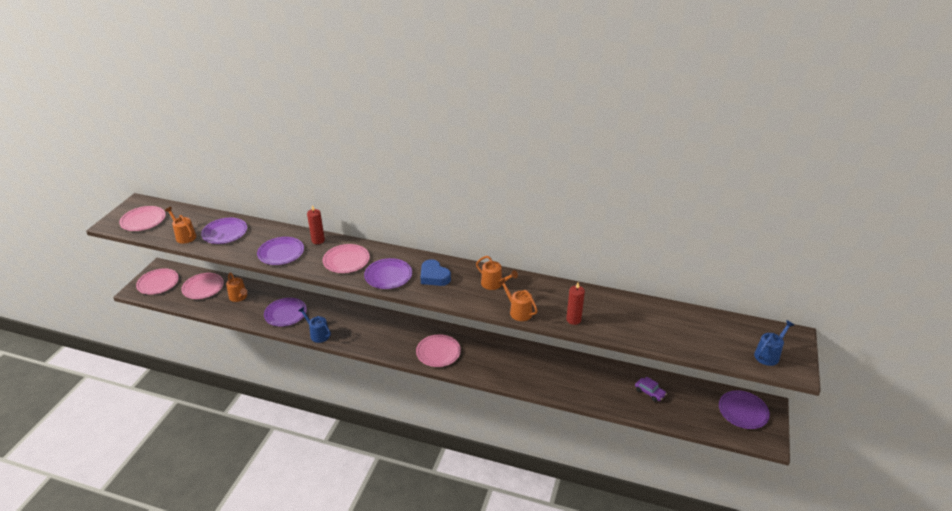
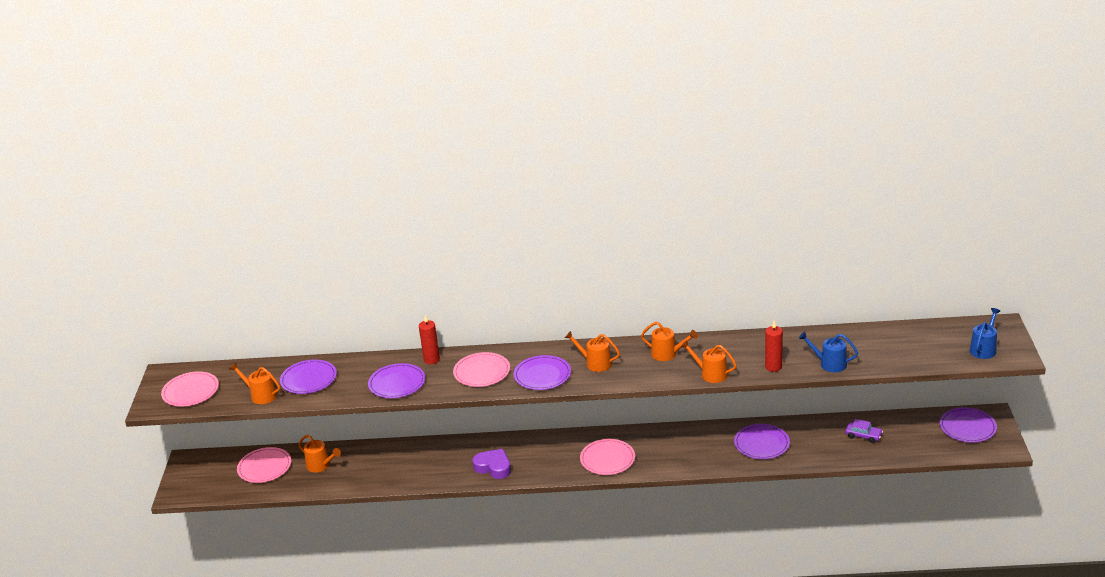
camera: 15 degrees left, 5 degrees down
(158, 283) = (199, 477): pink plate -> none
(285, 313) = (394, 468): purple plate -> purple plate (761, 444)
(318, 334) = (451, 479): blue watering can -> blue watering can (829, 364)
(353, 334) = (493, 467): none -> purple heart
(434, 276) = (595, 363): blue heart -> orange watering can

